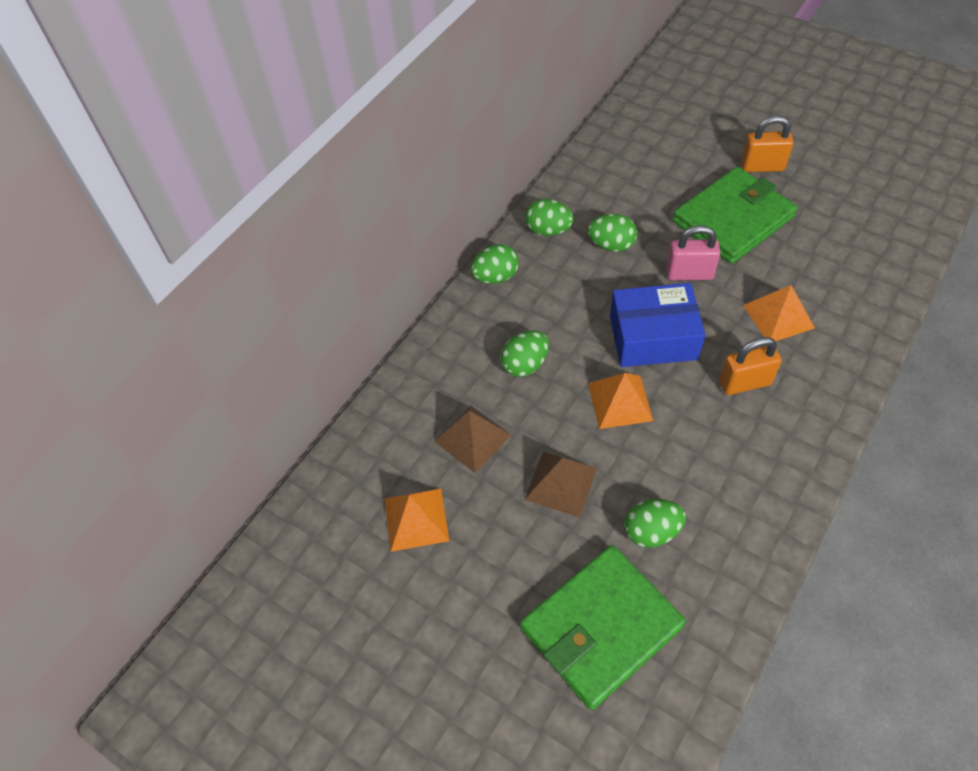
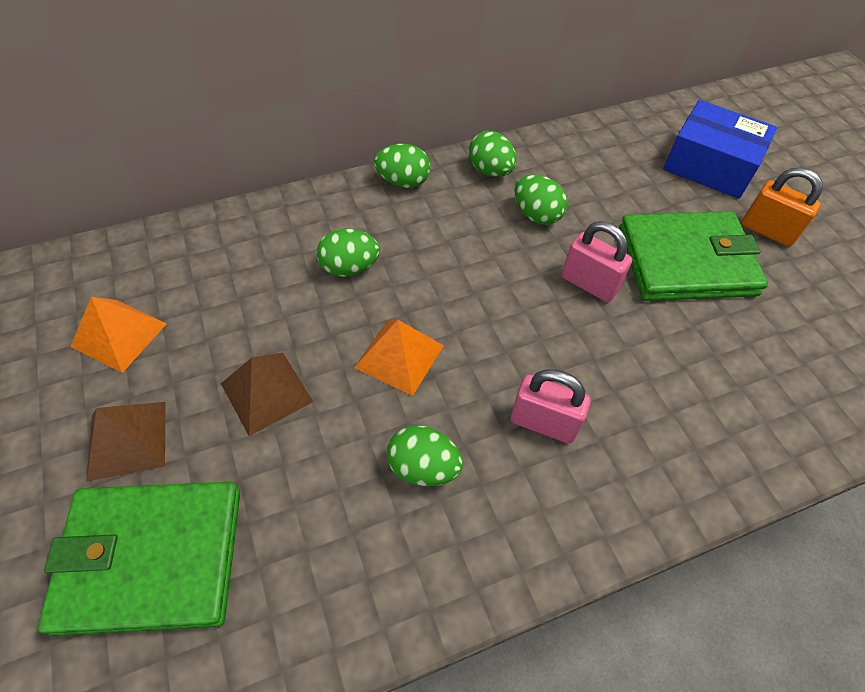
camera: 30 degrees right, 0 degrees up
(472, 438) = (238, 300): brown pyramid -> brown pyramid (127, 440)
(651, 531) = (297, 501): green egg -> green egg (423, 467)
(653, 337) = (493, 319): blue box -> blue box (710, 165)
(744, 383) = (543, 423): orange padlock -> pink padlock
(778, 316) = (647, 381): orange pyramid -> none

